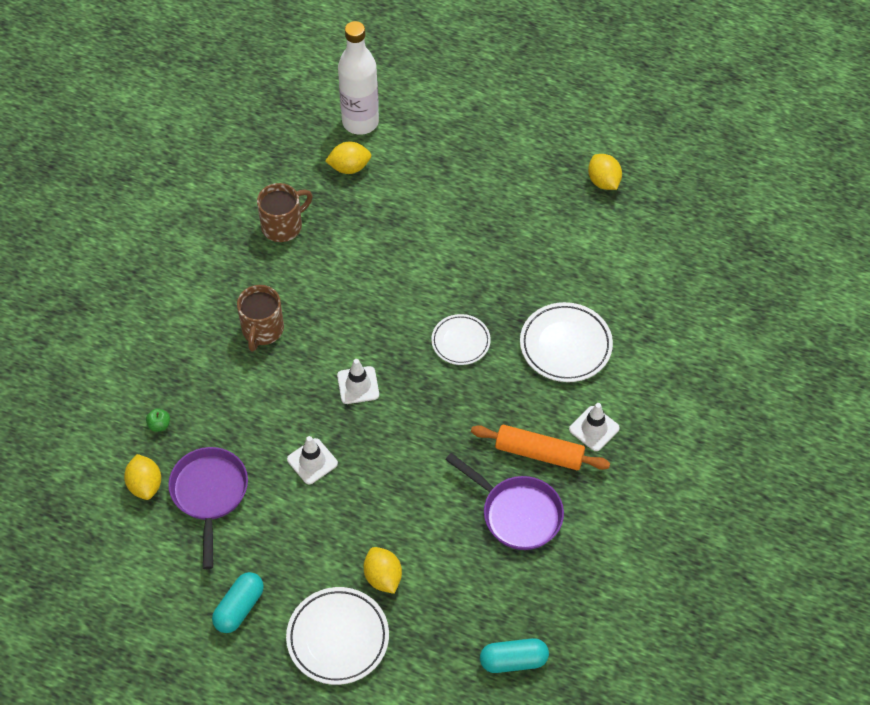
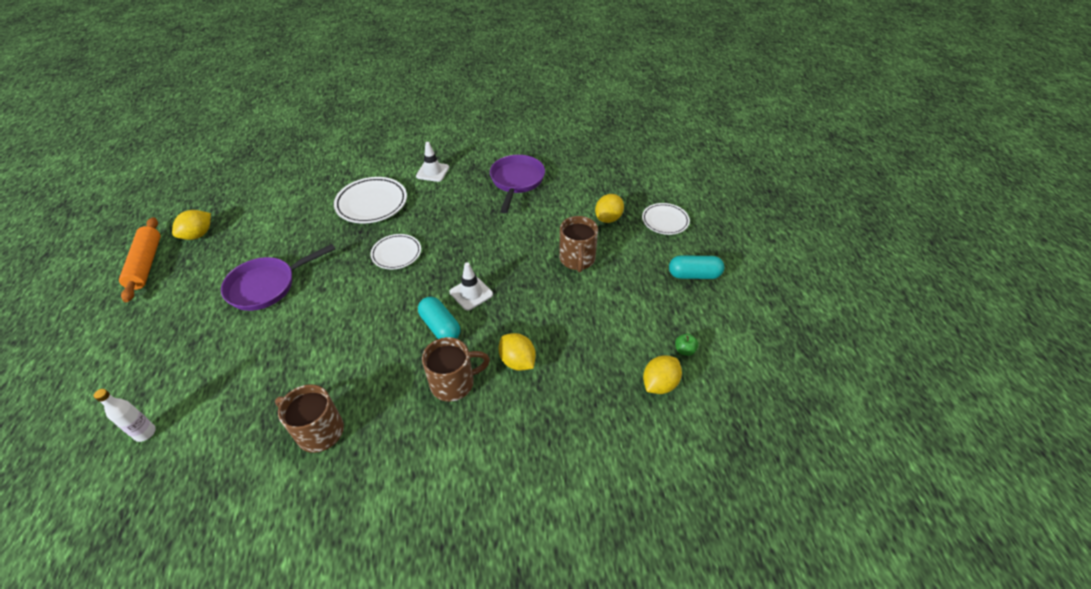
camera: 120 degrees left, 10 degrees down
(159, 425) = (599, 407): green apple -> green apple (684, 350)
(209, 494) = (630, 336): purple pan -> purple pan (267, 286)
(312, 461) = (555, 289): white traffic cone -> none
(338, 638) = (665, 221): white plate -> white plate, size x0.64
(339, 505) = (577, 259): none -> brown mug
(349, 167) = (218, 411): yellow lemon -> yellow lemon (517, 361)
(360, 122) = (145, 433): white bottle -> white bottle, size x0.47
(513, 661) = (608, 152): turquoise capsule -> turquoise capsule (440, 327)
(539, 453) = (466, 187): orange rolling pin -> orange rolling pin (146, 264)

